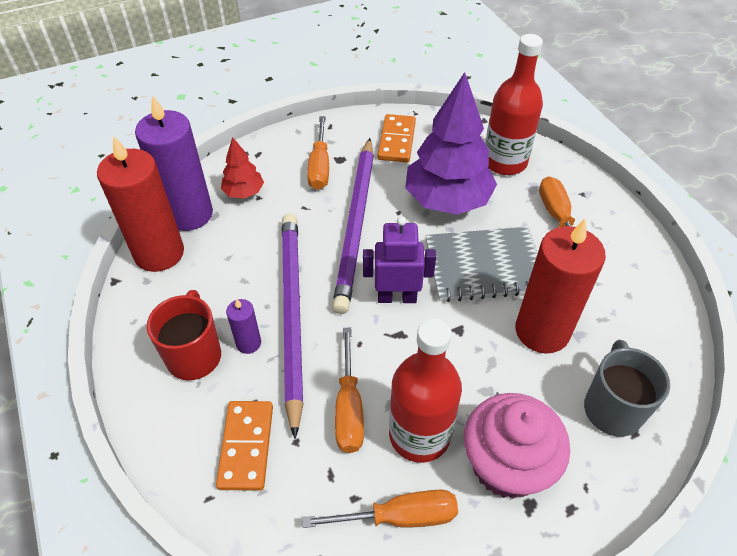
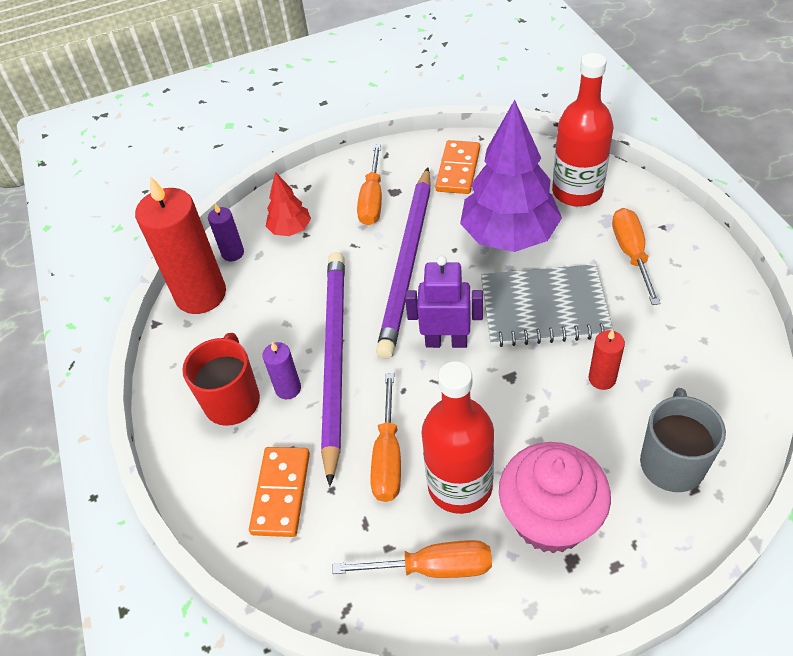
camera: 10 degrees right, 0 degrees up
(189, 214) = (233, 253): purple candle -> purple candle, size x0.46
(542, 331) = (602, 379): red candle -> red candle, size x0.46

